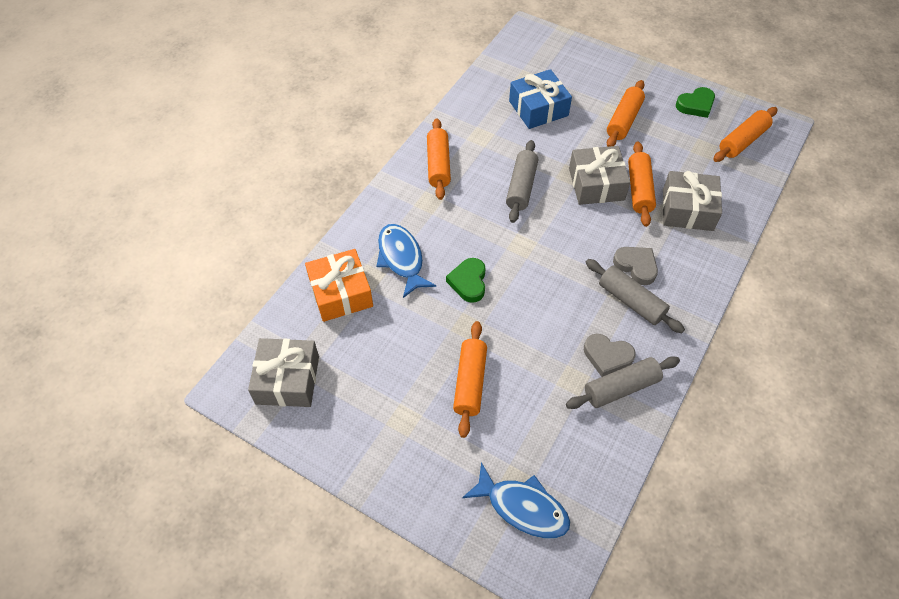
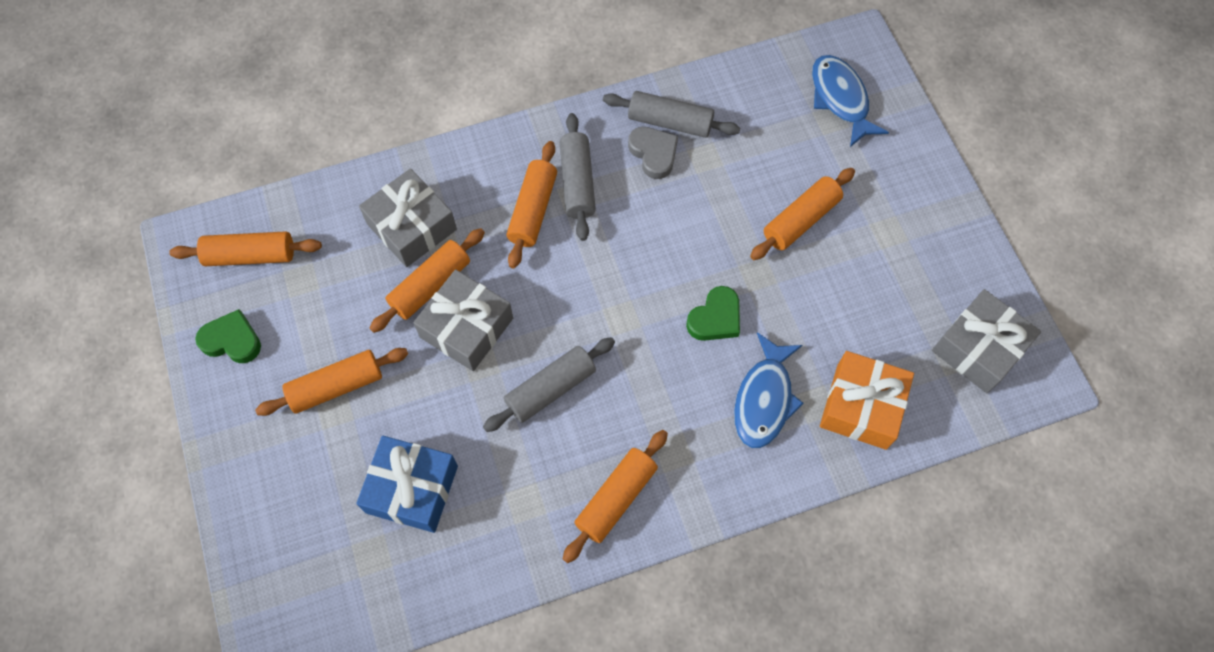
camera: 140 degrees left, 10 degrees up
(636, 266) = (533, 210): grey heart -> orange rolling pin

